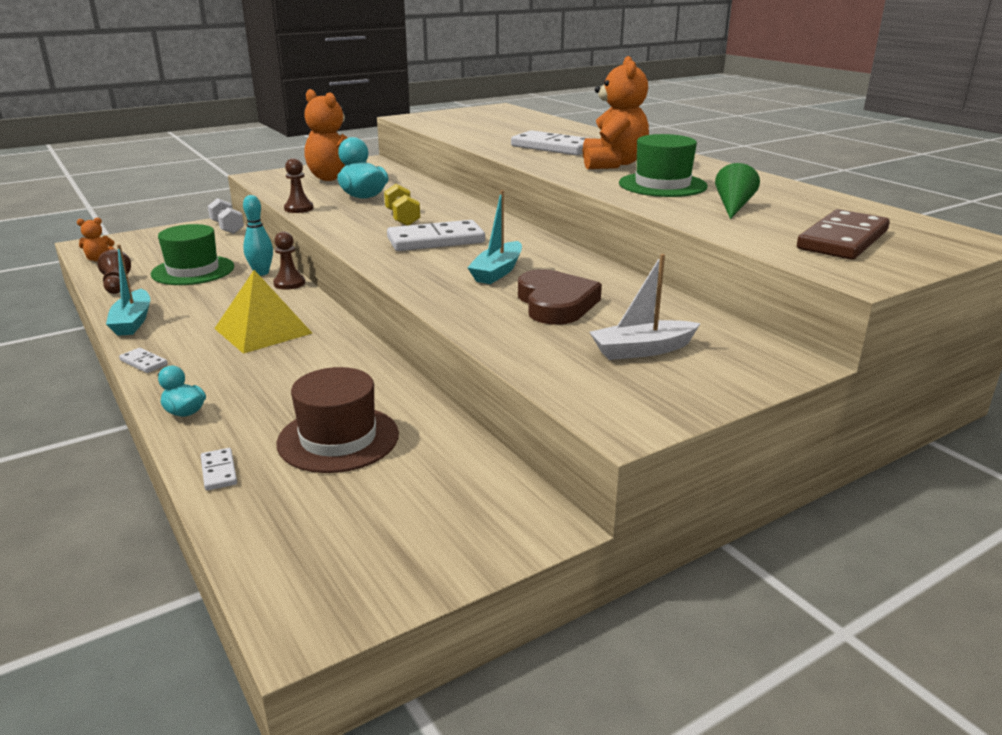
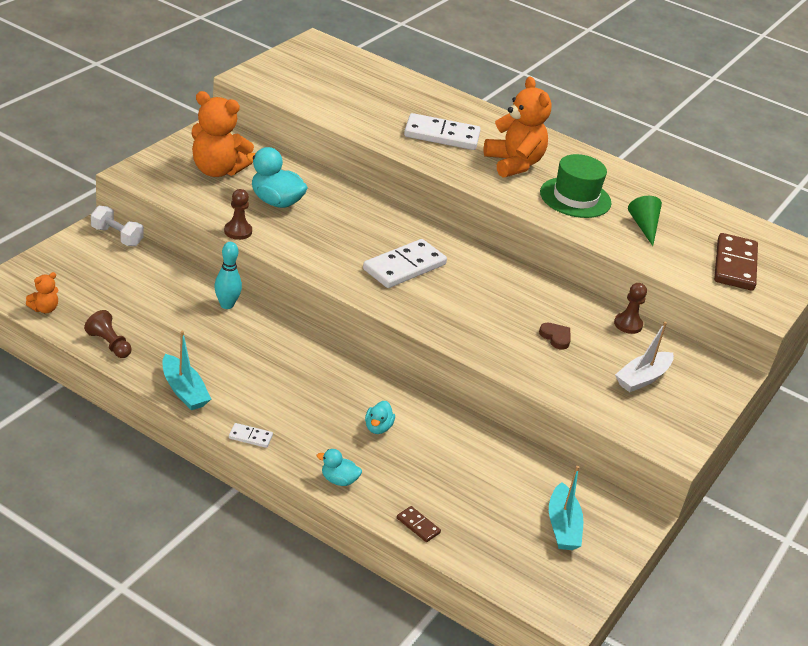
camera: 30 degrees left, 10 degrees up
(193, 270) = (159, 311): green hat -> none
(219, 471) = (418, 525): white domino -> brown domino
(263, 331) = (306, 382): yellow pyramid -> none
(289, 283) = (267, 316): brown pawn -> brown pawn (628, 324)
(291, 375) = (378, 428): none -> turquoise duck
(338, 439) = (467, 480): brown hat -> none
(402, 218) = (346, 235): yellow dumbbell -> none
(497, 272) = (486, 304): turquoise boat -> turquoise boat (562, 526)
(555, 303) = (556, 337): brown heart -> brown heart, size x0.49

